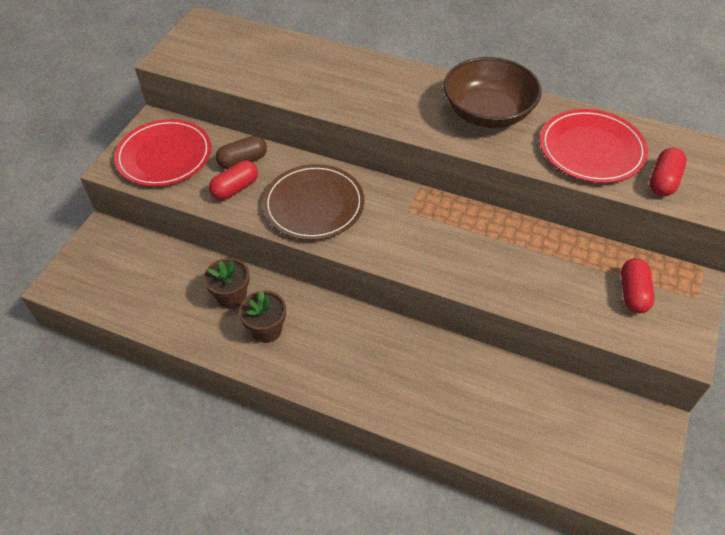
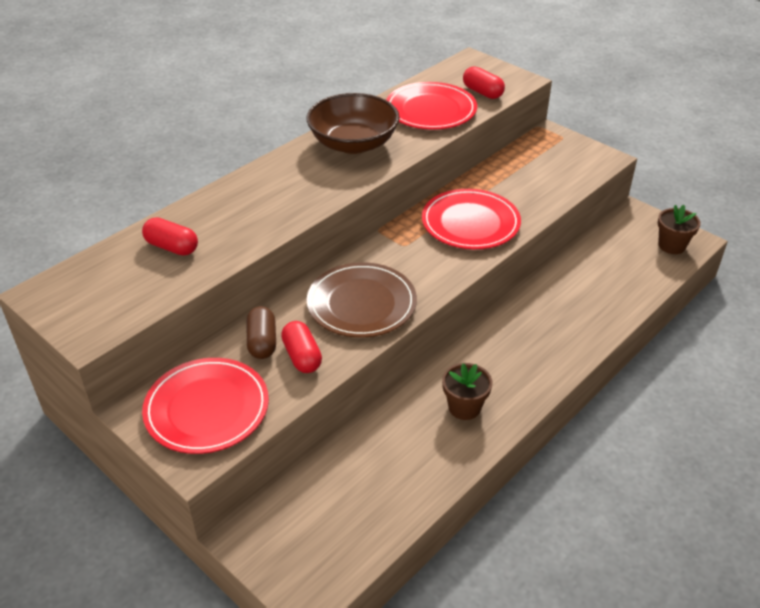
camera: 70 degrees left, 10 degrees down
(232, 296) = (409, 426): brown flower pot -> brown flower pot (671, 245)
(472, 250) = (470, 223): none -> red plate
(633, 293) = (549, 161): red capsule -> red capsule (172, 247)

